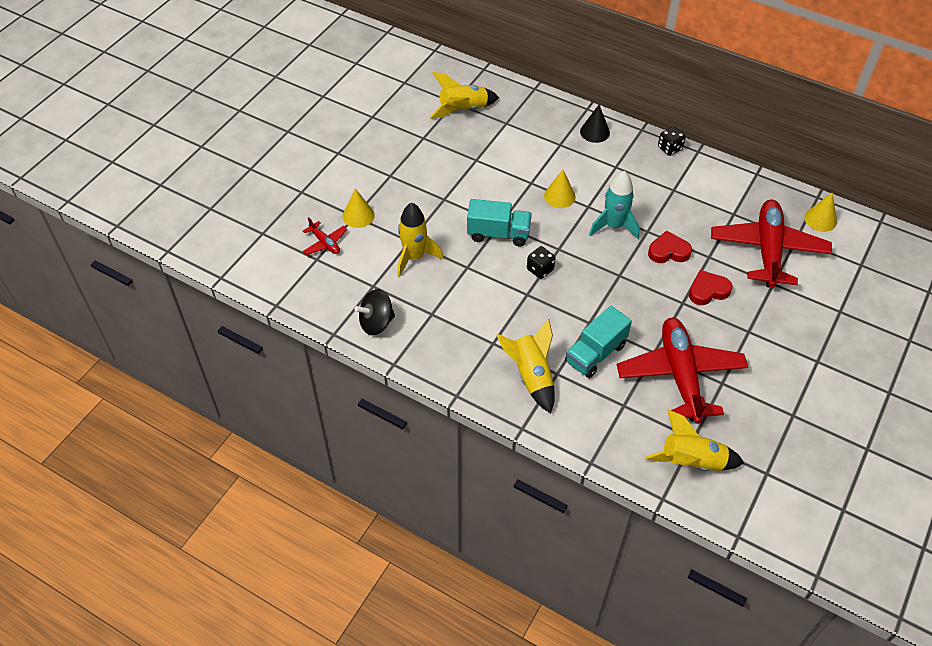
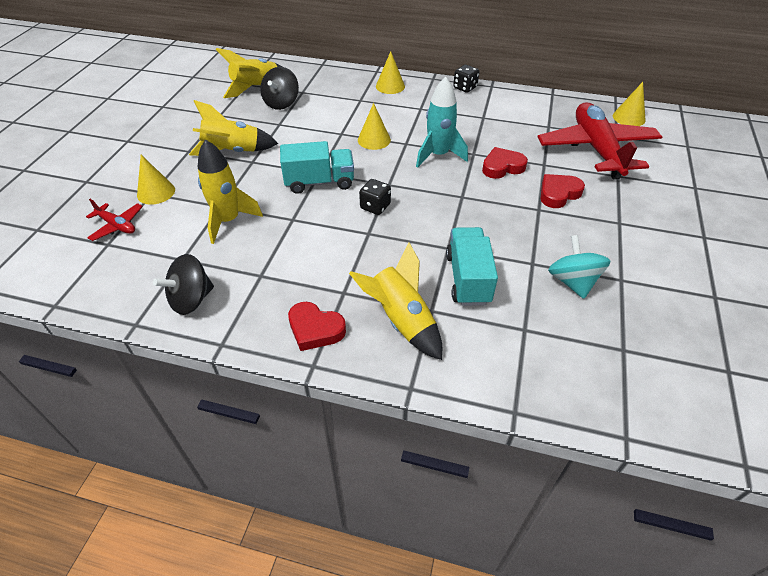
camera: 15 degrees left, 5 degrees down
(464, 368) = (315, 329): none -> red heart
(483, 134) = (281, 103): none -> black spinning top
(594, 132) = (390, 86): black cone -> yellow cone
(595, 353) = (468, 279): turquoise truck -> turquoise truck turned 150 degrees clockwise
(680, 375) = (572, 282): red plane -> turquoise spinning top
(691, 462) = (636, 379): yellow rocket -> yellow rocket (232, 152)

